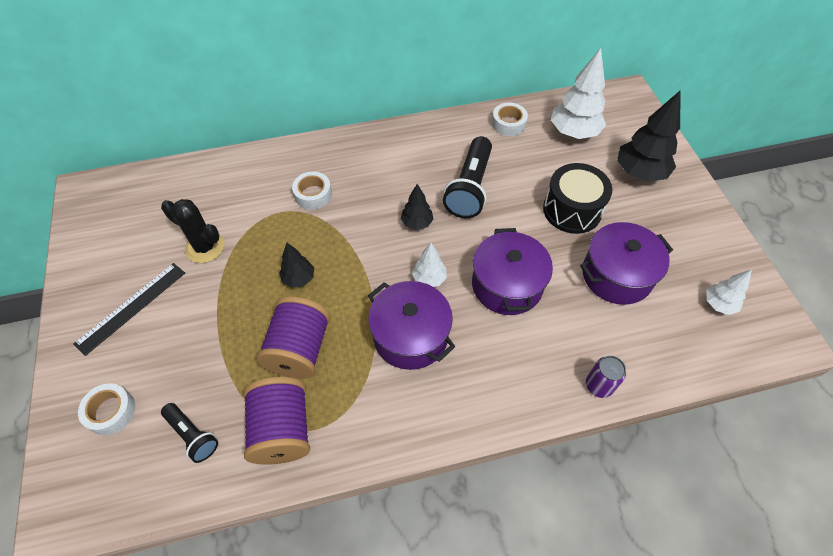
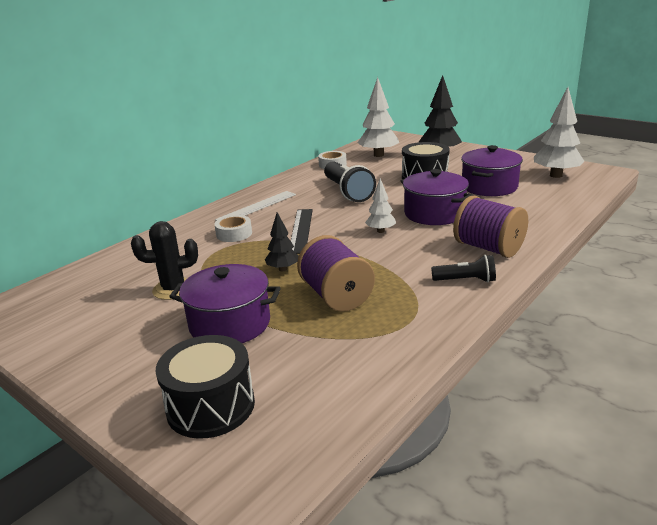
camera: 35 degrees left, 30 degrees down
(111, 411) = (211, 406): white tape -> black drum
(132, 307) = (144, 345): black ruler -> black ruler (301, 230)
(192, 435) = (314, 376): black flashlight -> black flashlight (466, 280)
(282, 430) = (385, 334): purple spool -> purple spool (488, 248)
(369, 160) = (257, 207): none -> white ruler
(410, 336) = (408, 255): purple pot -> purple pot (230, 324)
(417, 223) = (334, 216): black tree -> none
(599, 385) = (550, 223): purple can -> none
(718, 304) = (555, 175): white tree -> white tree, size x1.83

